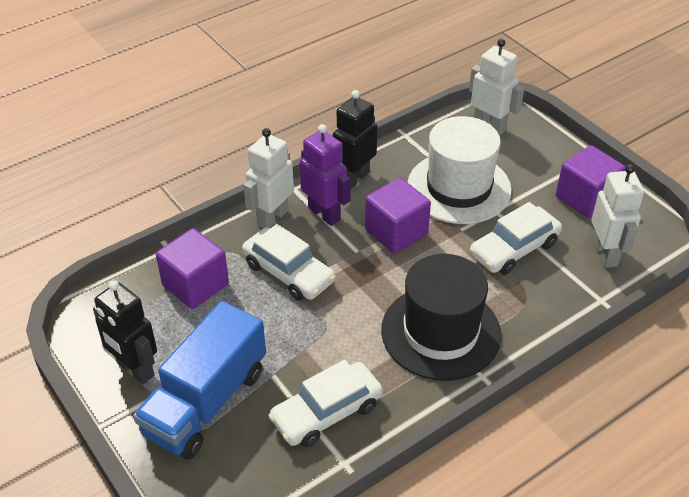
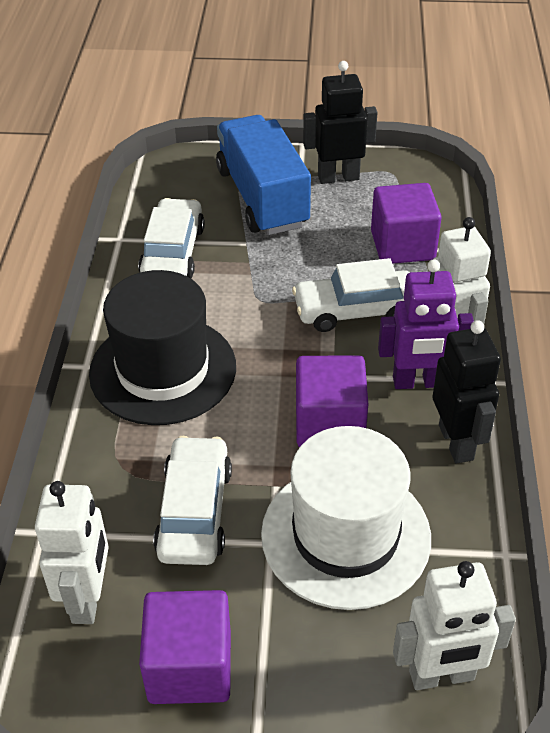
camera: 130 degrees right, 0 degrees up
(605, 254) = (88, 598): white robot -> white robot turned 120 degrees counterclockwise

